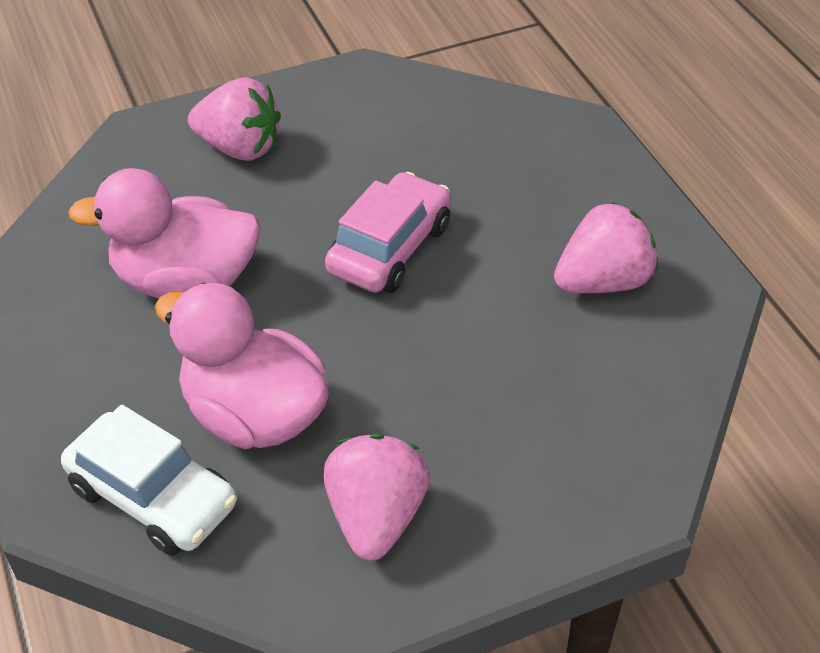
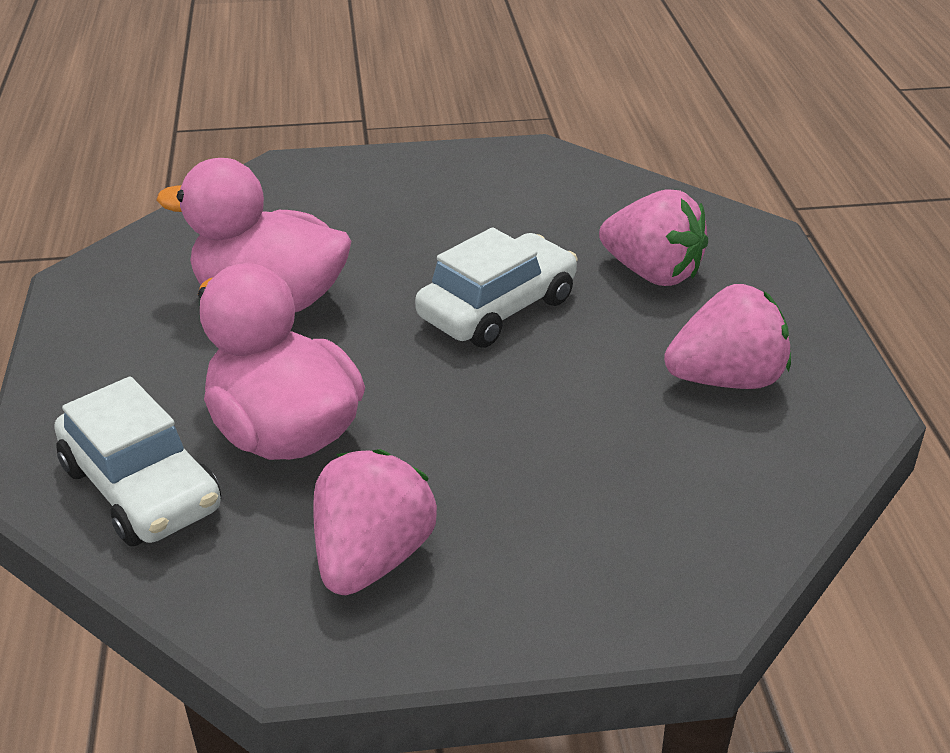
camera: 15 degrees right, 10 degrees down
(240, 148) = (379, 197): pink strawberry -> pink strawberry (652, 273)
(390, 248) = (497, 308): pink car -> white car

